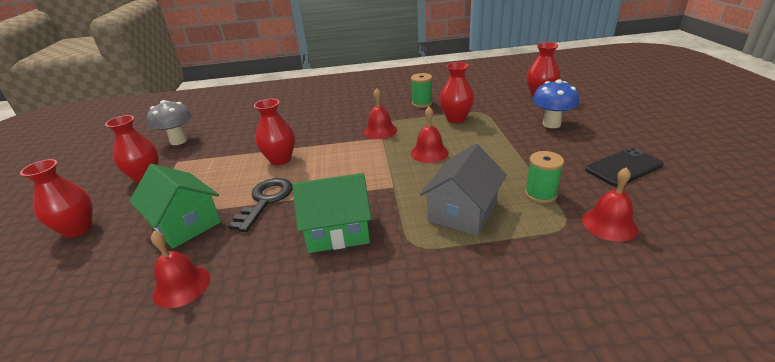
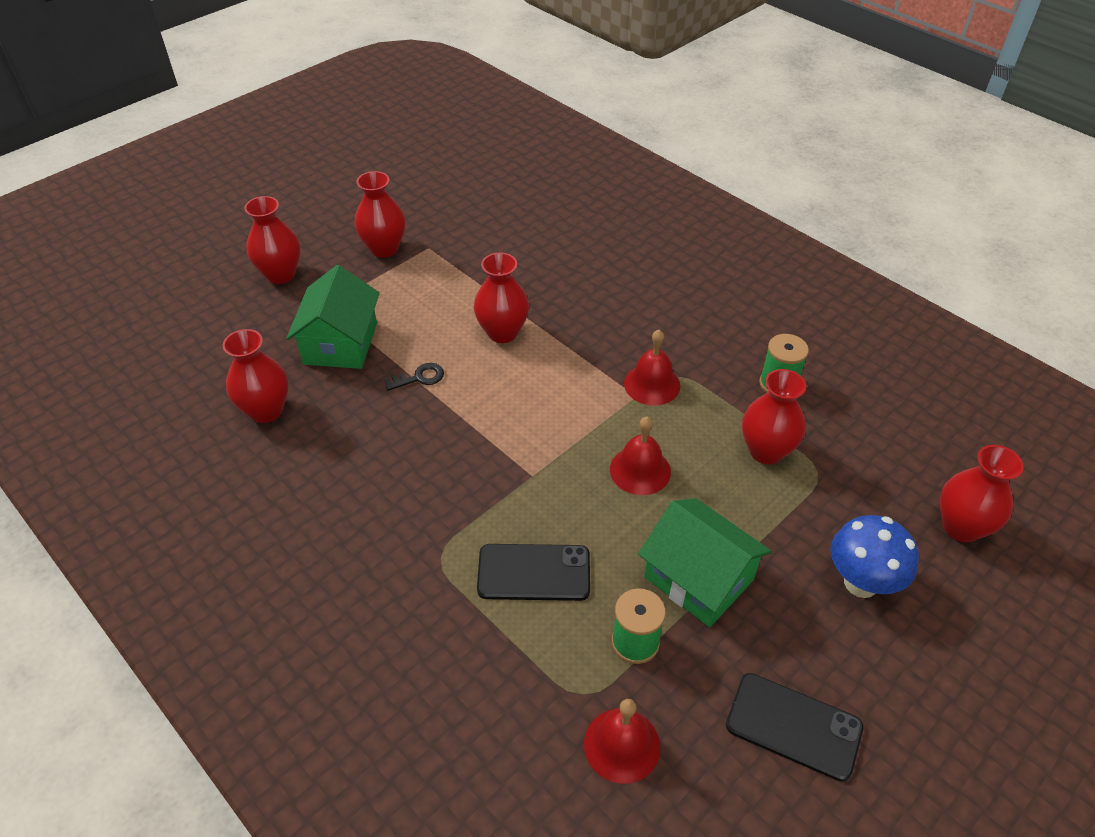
camera: 50 degrees right, 15 degrees up
(178, 141) = (465, 214): grey mushroom -> none
(181, 286) = (266, 410): red bell -> red vase
(265, 201) = (419, 377): black key -> black key, size x0.54
(337, 230) = (416, 474): green house -> green house (698, 578)
(462, 211) = (534, 572): grey house -> black phone

